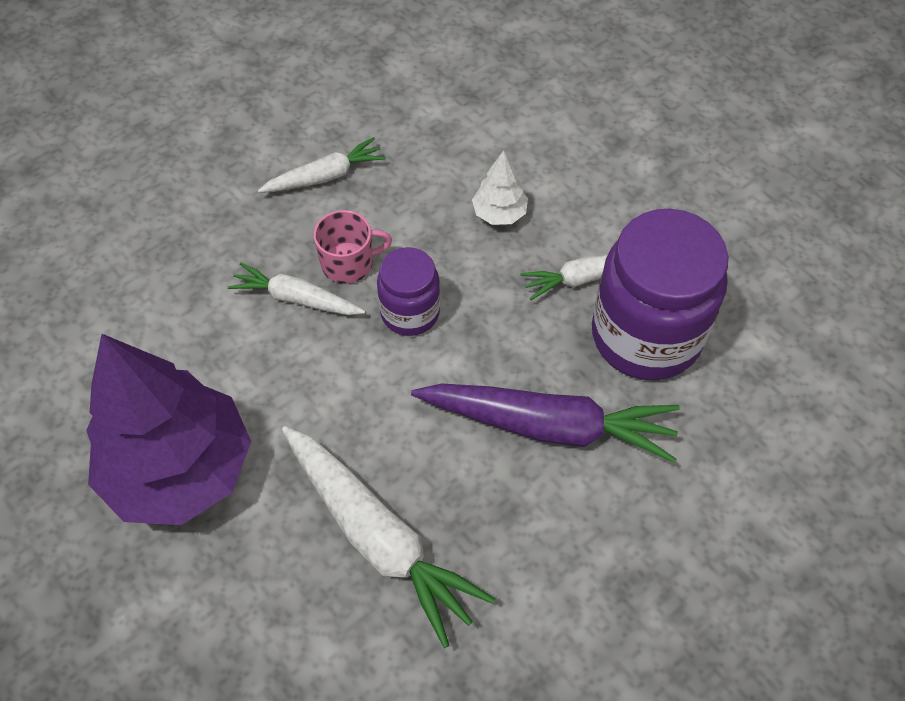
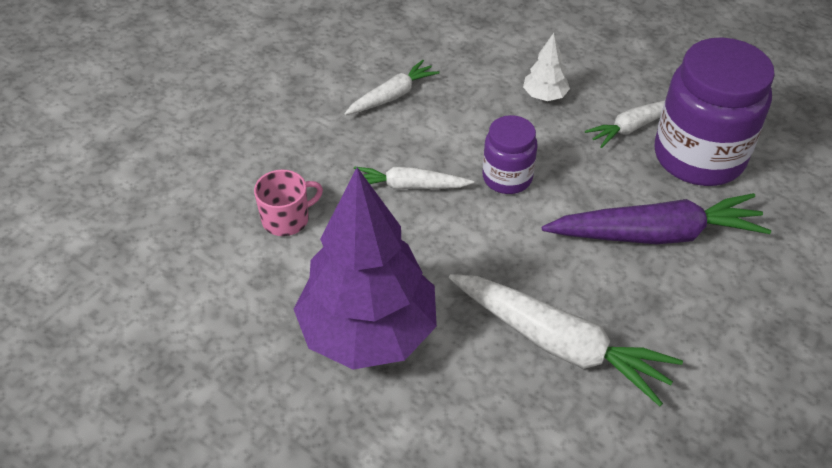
camera: 15 degrees left, 10 degrees down
(349, 263) = (440, 153): pink mug -> pink mug (287, 219)

